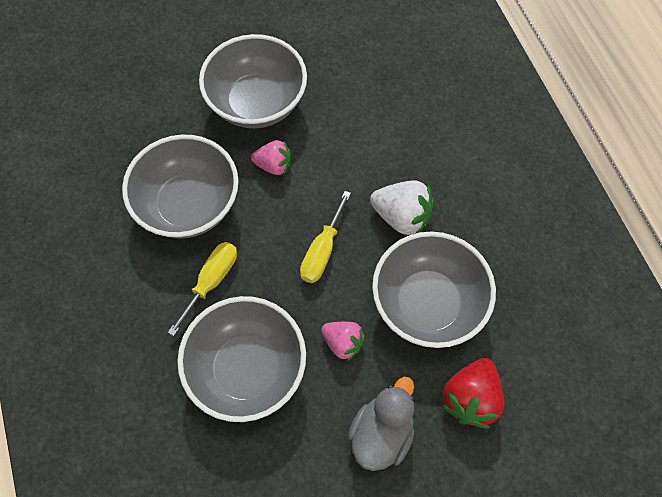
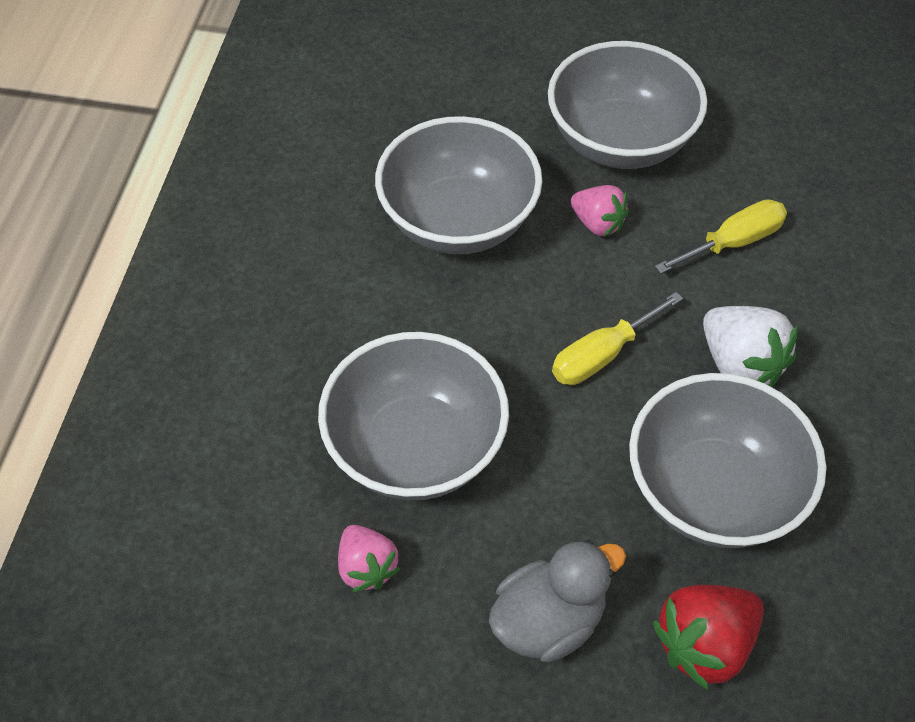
camera: 30 degrees right, 10 degrees down
(211, 281) = (433, 322): yellow screwdriver -> yellow screwdriver (733, 242)
(343, 343) = (562, 480): pink strawberry -> pink strawberry (366, 567)

